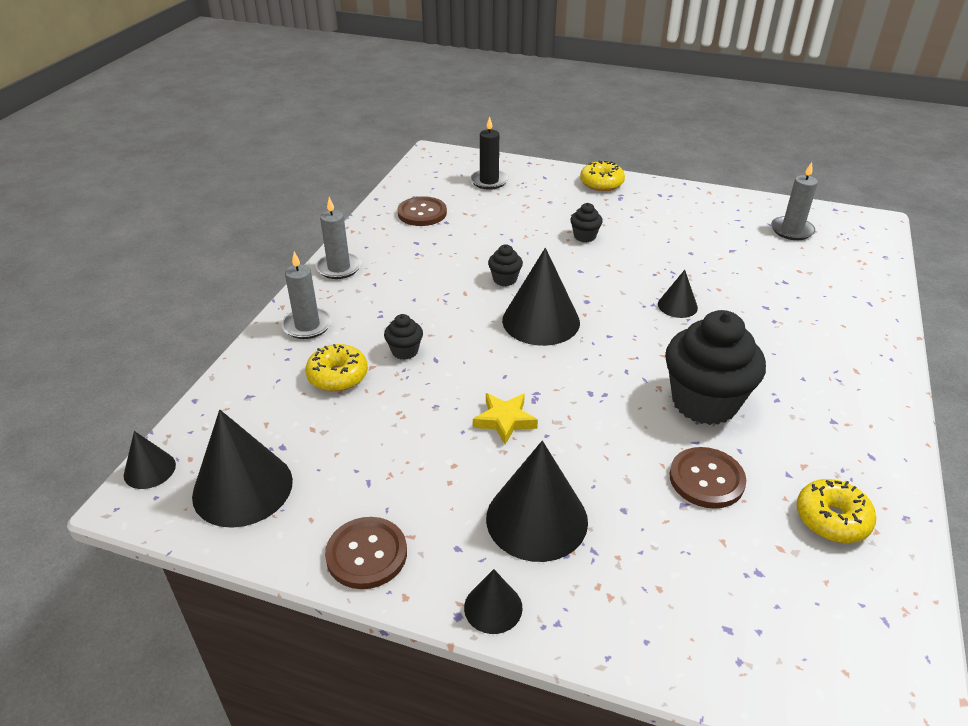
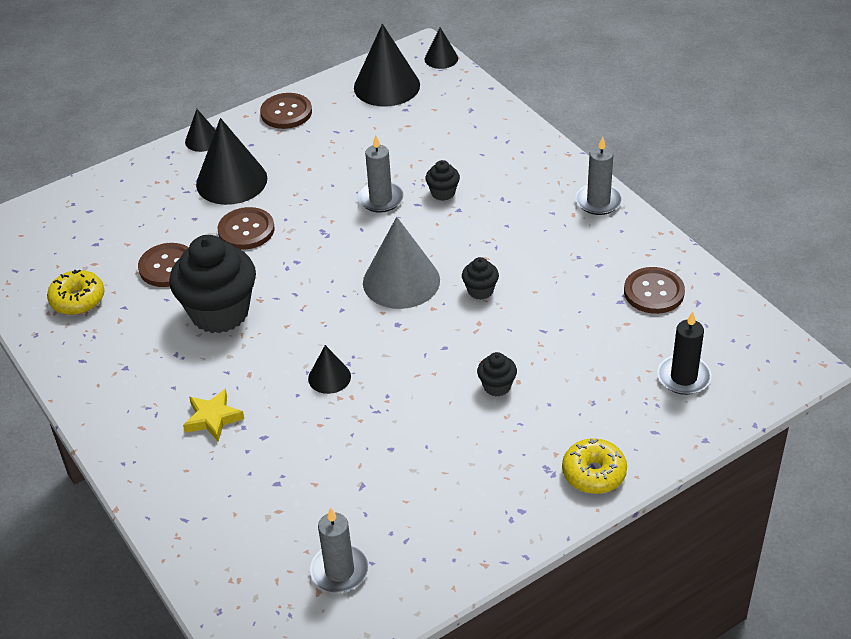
camera: 130 degrees right, 5 degrees up
(307, 325) = (527, 158): grey candle -> grey candle (381, 199)
(338, 376) = (449, 152): yellow donut -> none
(505, 420) = (319, 207): yellow star -> yellow star (213, 418)
(541, 321) = (401, 281): black cone -> grey cone
(593, 453) = (246, 230): none -> brown button

